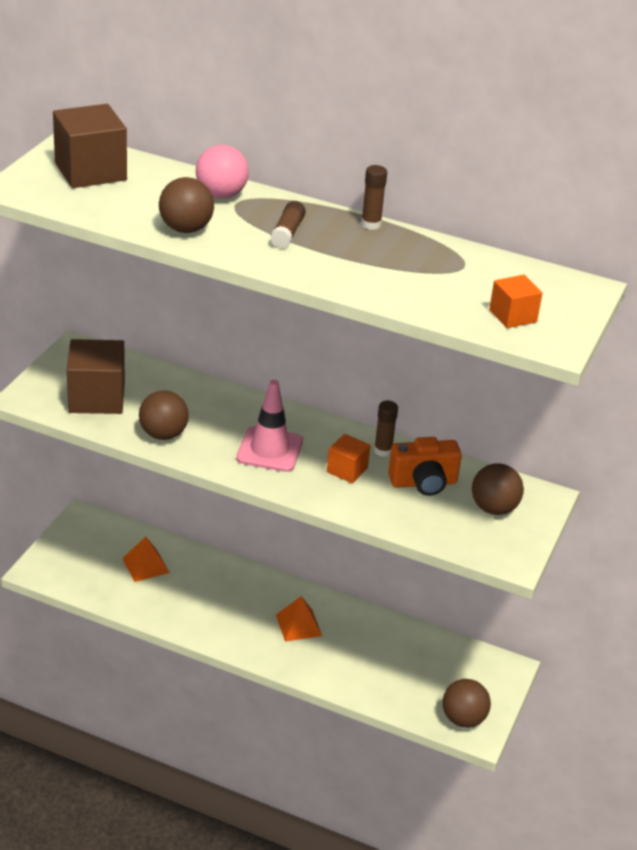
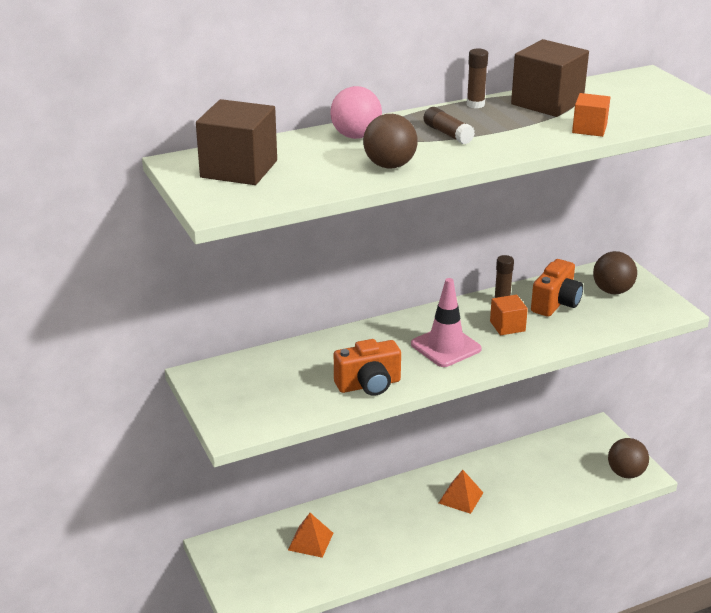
camera: 45 degrees left, 5 degrees down
(96, 398) = (279, 395): brown cube -> brown cube (547, 102)
(163, 434) = (369, 385): brown ball -> orange camera
(513, 316) = (656, 107): orange cube -> orange cube (589, 129)

